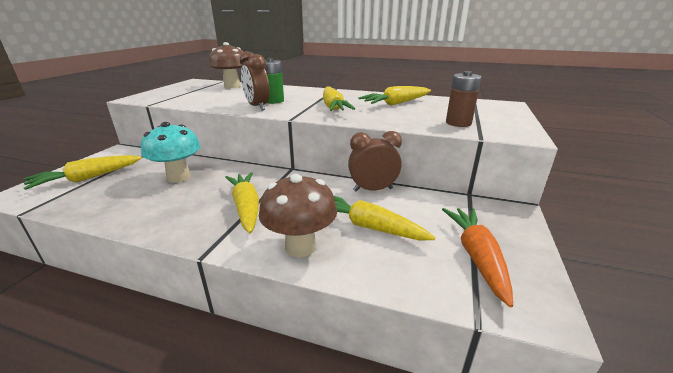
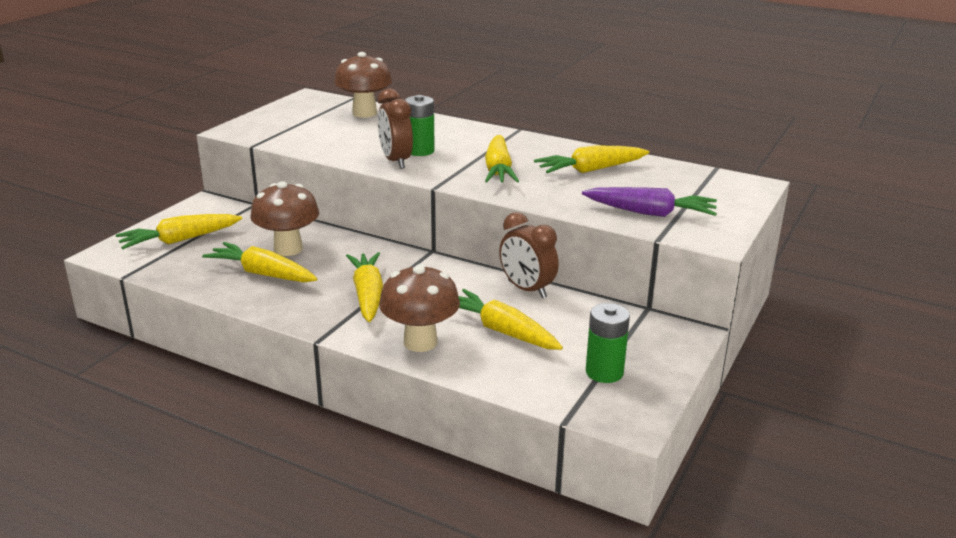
camera: 10 degrees right, 0 degrees up
(154, 198) = (262, 274): none -> yellow carrot
(179, 177) = (288, 249): turquoise mushroom -> brown mushroom
(373, 189) = (527, 289): brown clock -> brown clock turned 135 degrees counterclockwise
(458, 123) = (650, 213): brown battery -> purple carrot
(477, 256) = (604, 372): orange carrot -> green battery

